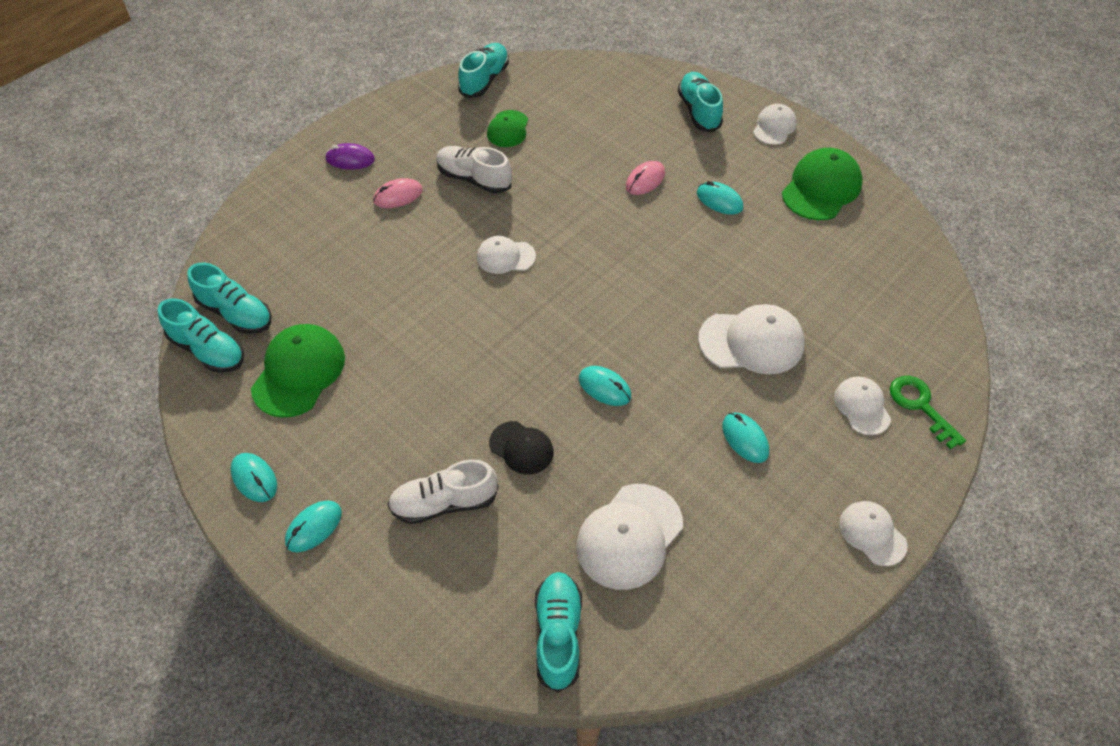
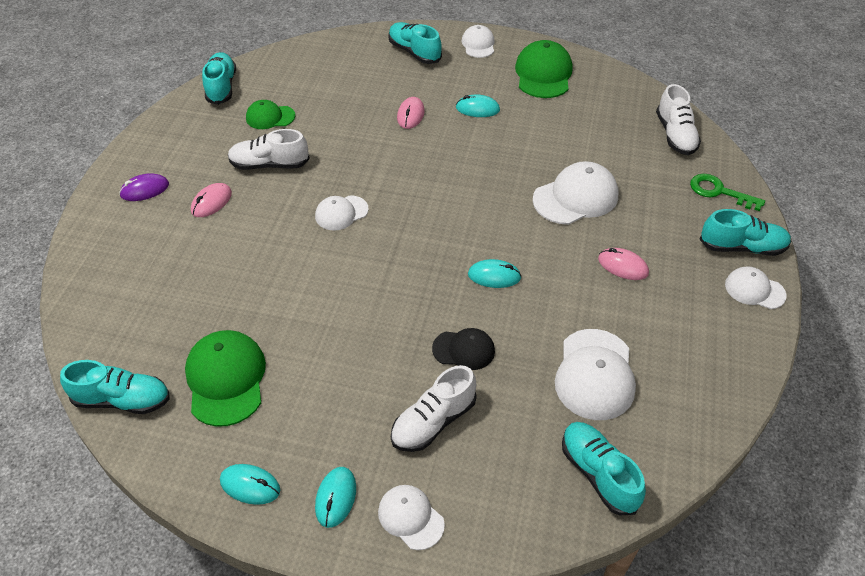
camera: 30 degrees left, 5 degrees down
(236, 313) = (127, 357): turquoise shoe -> turquoise shoe (742, 247)
(508, 129) = (270, 117): green cap -> green cap turned 105 degrees clockwise
(745, 439) = (623, 266): turquoise mouse -> pink mouse
(862, 407) = (683, 209): white cap -> white cap (410, 517)
(920, 319) = (675, 135): none -> white shoe

